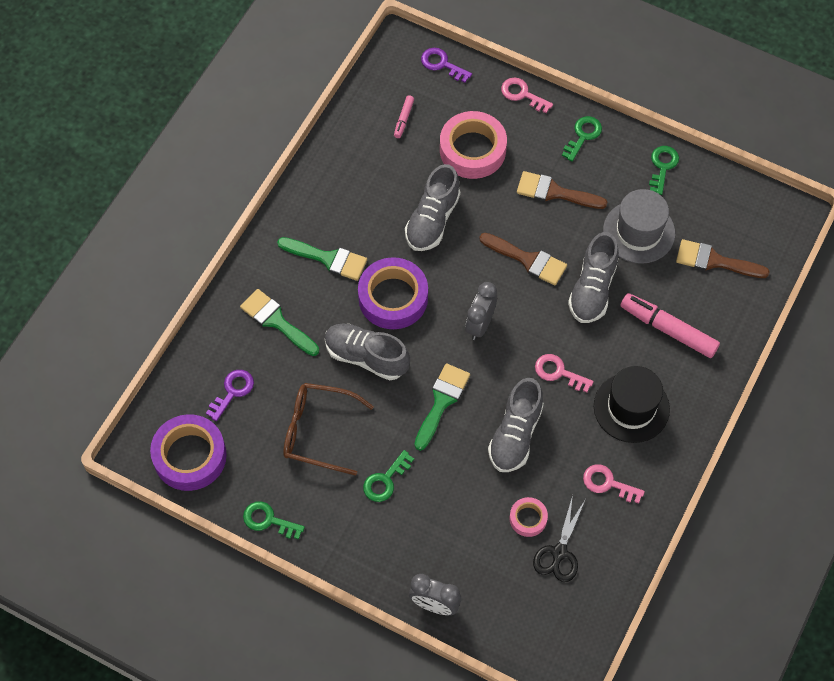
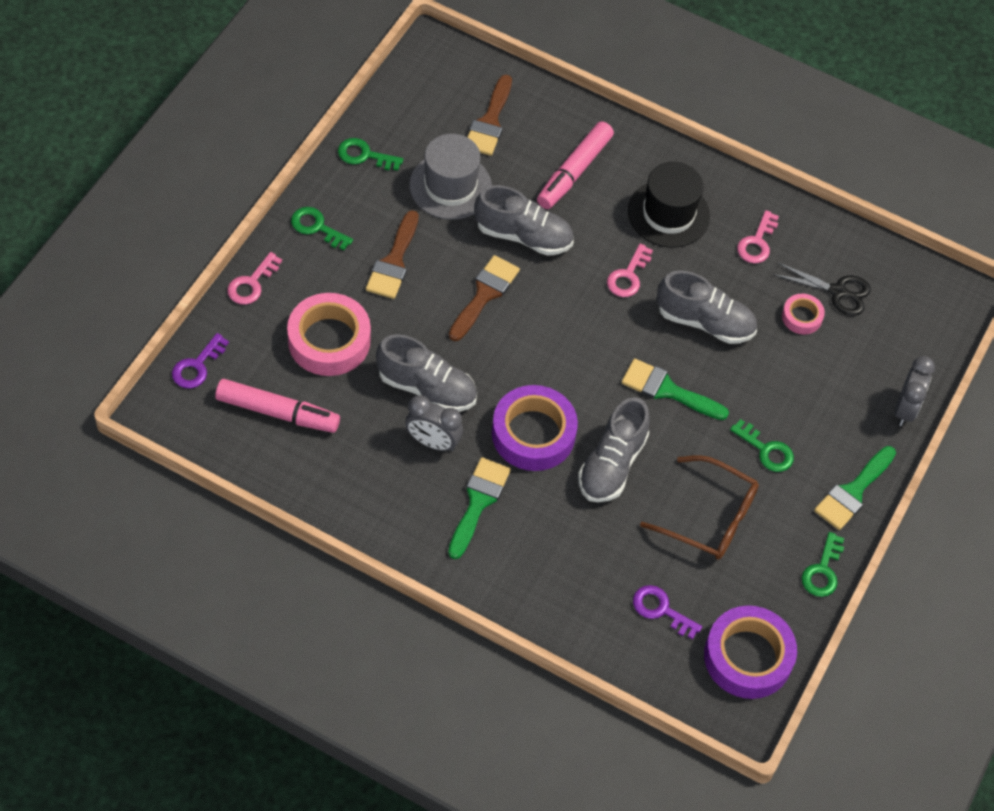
camera: 95 degrees left, 5 degrees down
(276, 321) = (565, 561): green brush -> green brush (853, 492)
(318, 431) = (709, 517): brown glasses -> brown glasses turned 75 degrees counterclockwise
(403, 119) = (277, 412): pink marker -> pink marker, size x2.05
(480, 324) = (568, 347): grey clock -> grey clock (433, 442)

